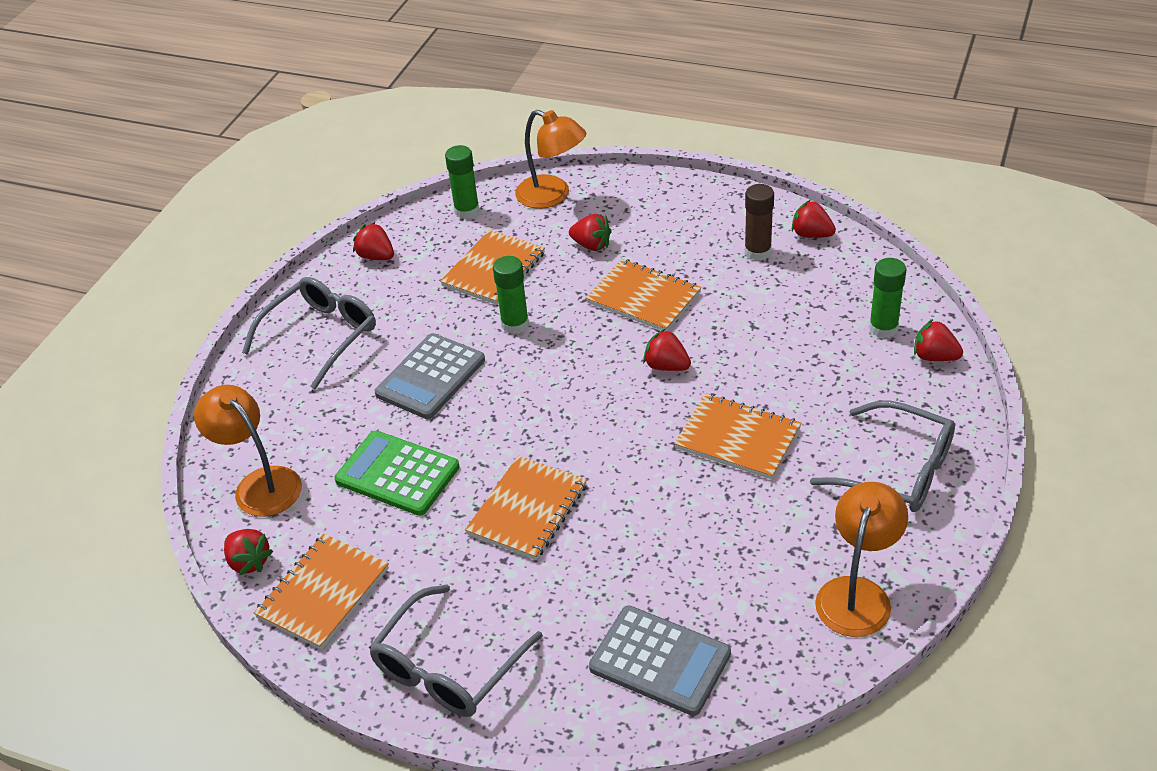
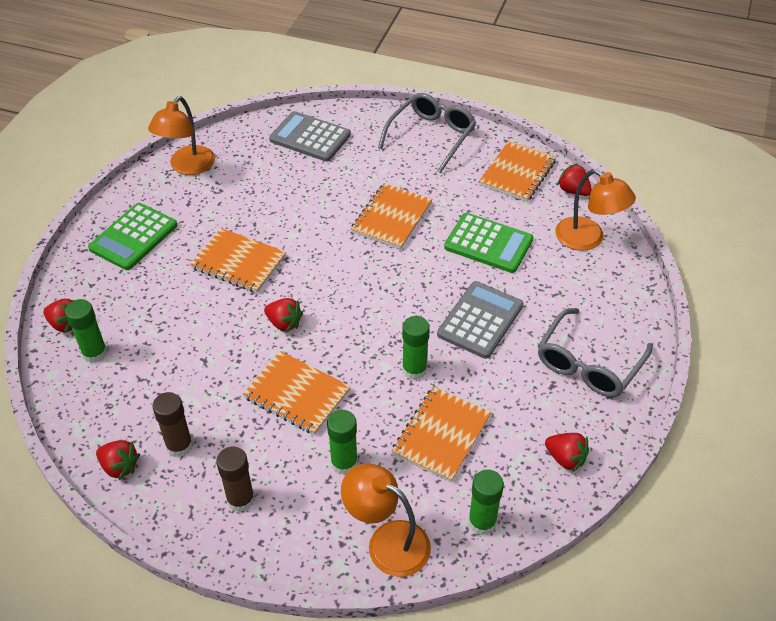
camera: 175 degrees right, 5 degrees up
(591, 245) = (344, 463): red strawberry -> green glue stick
(687, 217) = (240, 499): none -> brown glue stick
(896, 470) = (133, 237): grey glasses -> green calculator

